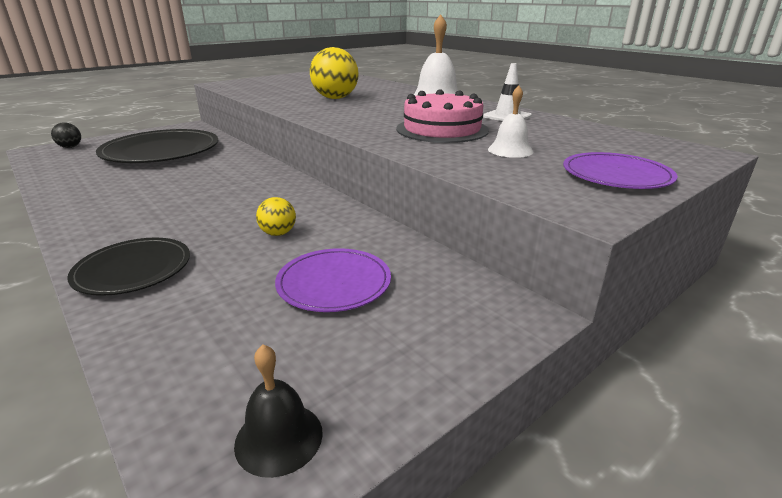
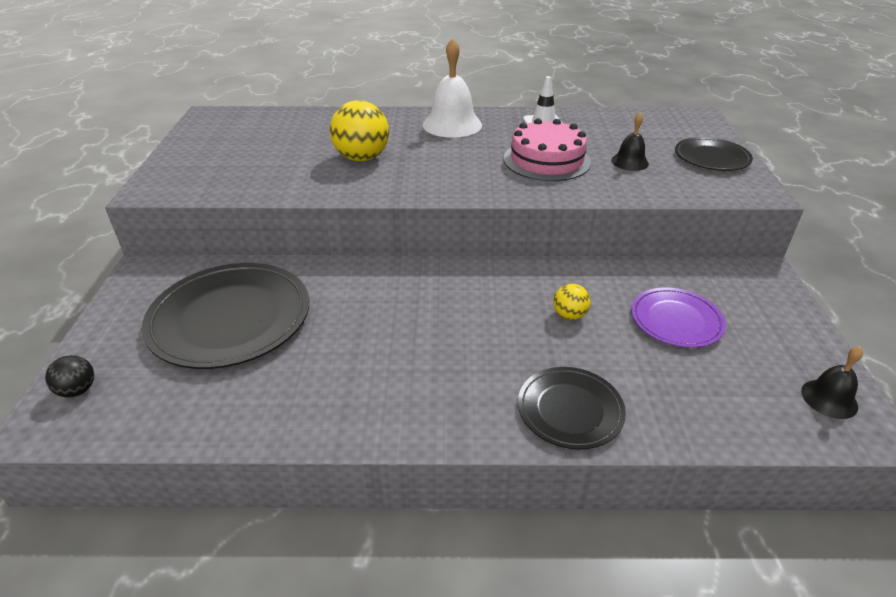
camera: 50 degrees left, 10 degrees up
(510, 150) = (629, 162): white bell -> black bell
(616, 175) = (711, 157): purple plate -> black plate

